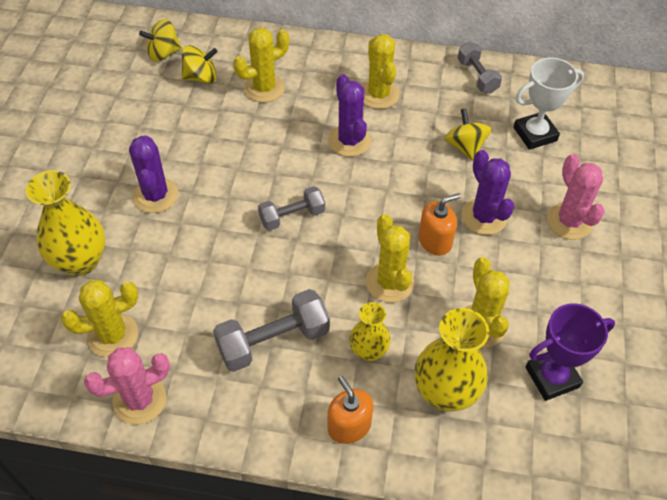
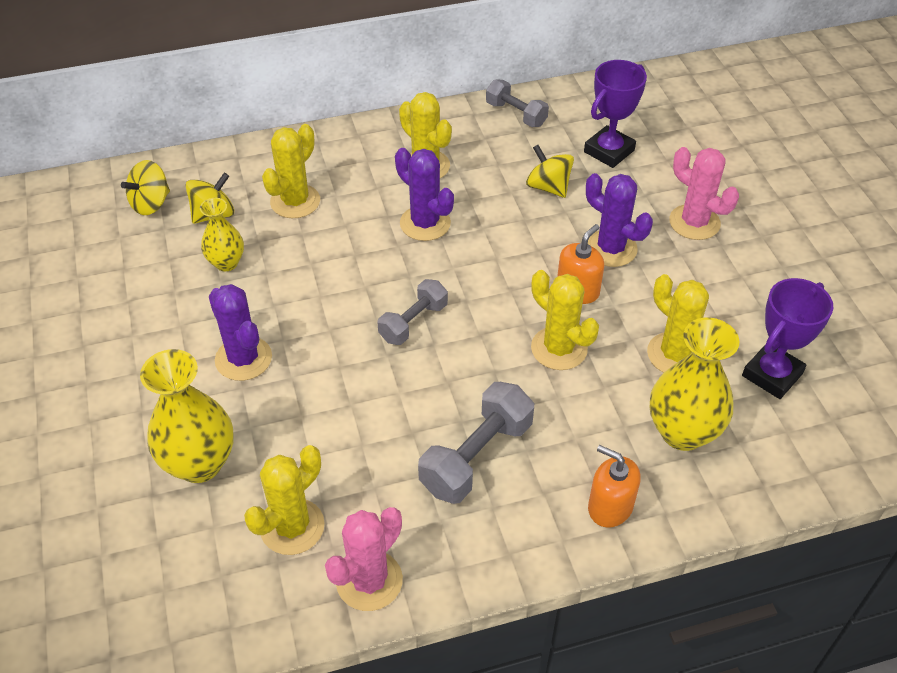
camera: 25 degrees left, 5 degrees down
(368, 351) = (581, 425): yellow vase -> yellow vase (226, 263)
(535, 134) = (609, 151): white trophy -> purple trophy

